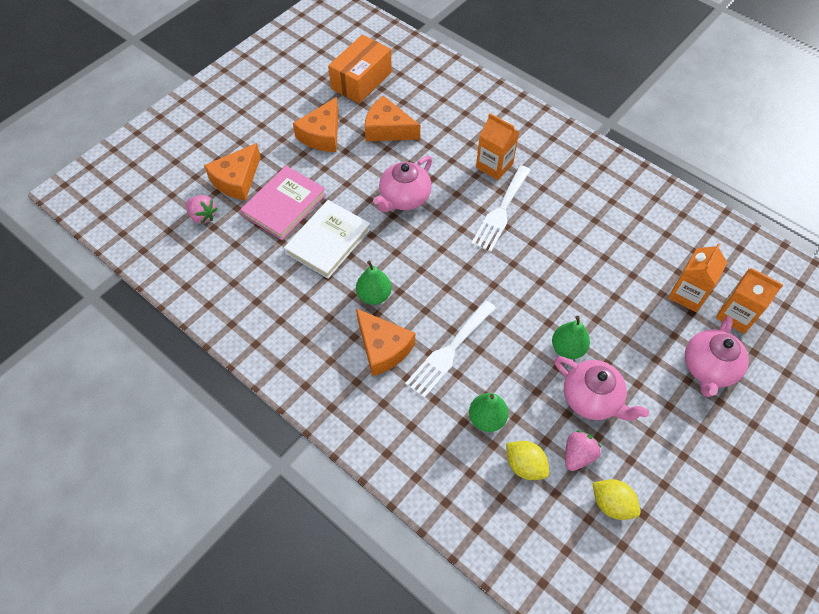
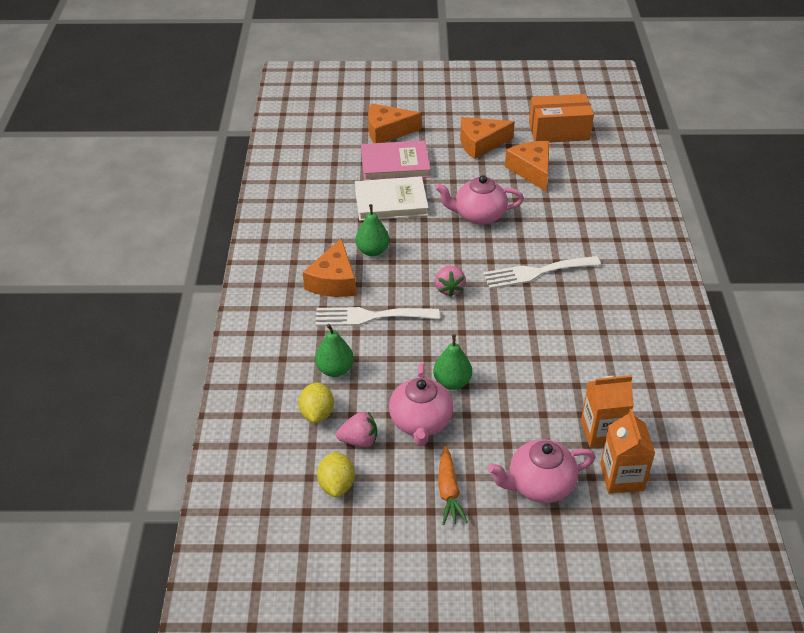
camera: 50 degrees right, 15 degrees down
(203, 216) = (338, 136): pink strawberry -> pink strawberry (449, 289)
(494, 165) = (577, 244): orange carton -> none
(673, 430) = (448, 491): none -> orange carrot

